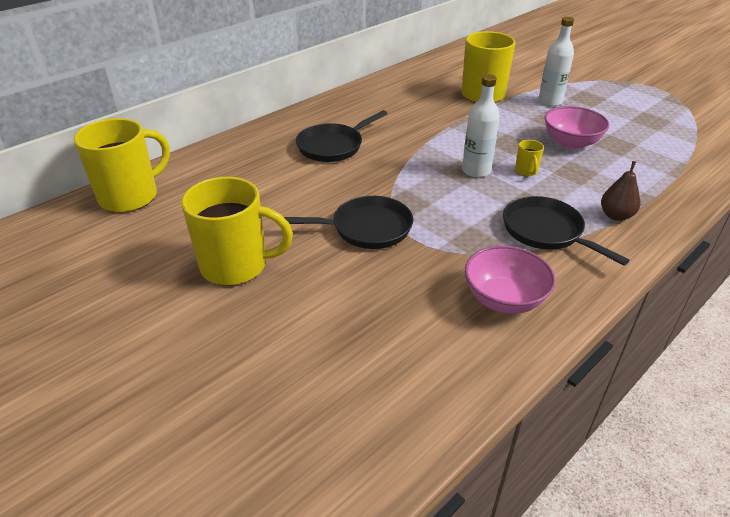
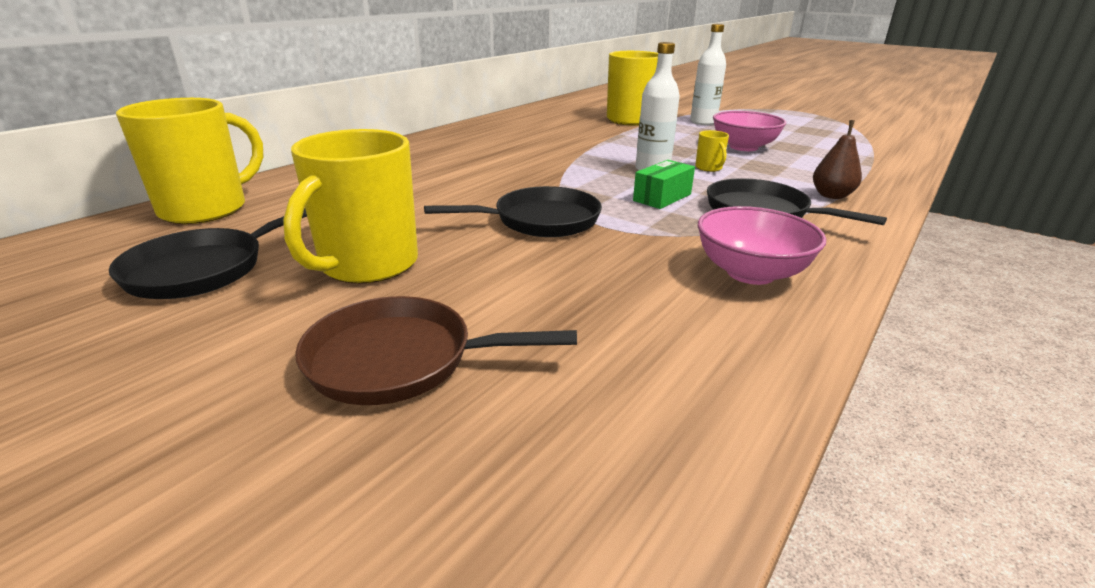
camera: 10 degrees left, 10 degrees down
(236, 266) = (367, 265): yellow mug -> yellow mug turned 120 degrees clockwise
(248, 353) = (400, 360): none -> brown pan
(333, 146) = (475, 159): black pan -> black pan (204, 269)
(471, 207) = (662, 197): none -> green box

